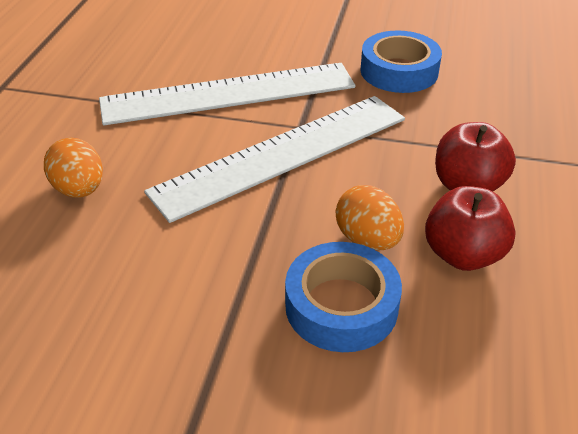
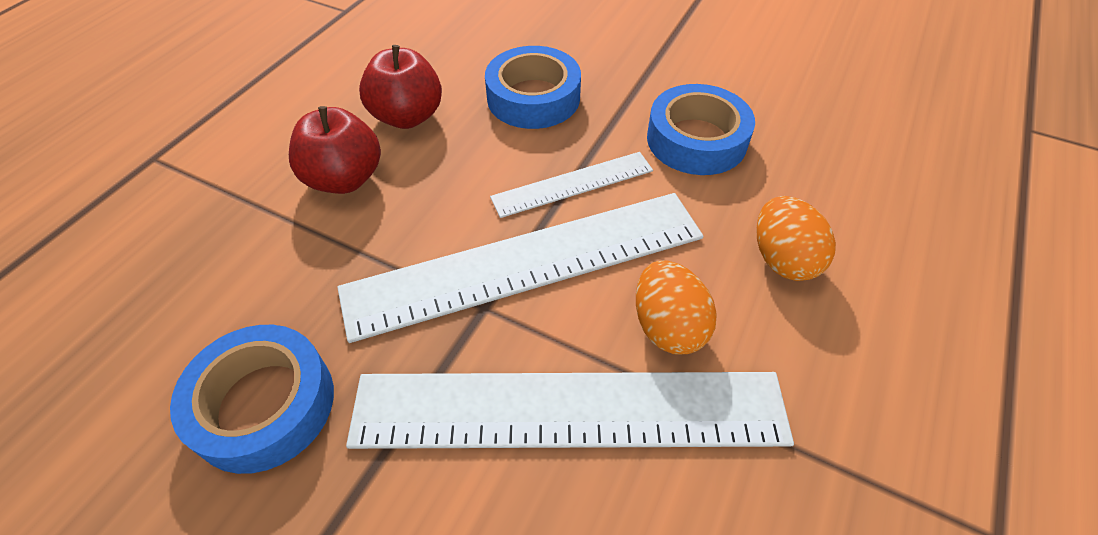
camera: 165 degrees left, 10 degrees up
(145, 286) = (696, 140): none -> blue tape
(265, 217) = (572, 184): none -> white ruler
(367, 240) = (482, 143): orange egg -> orange egg (668, 326)

